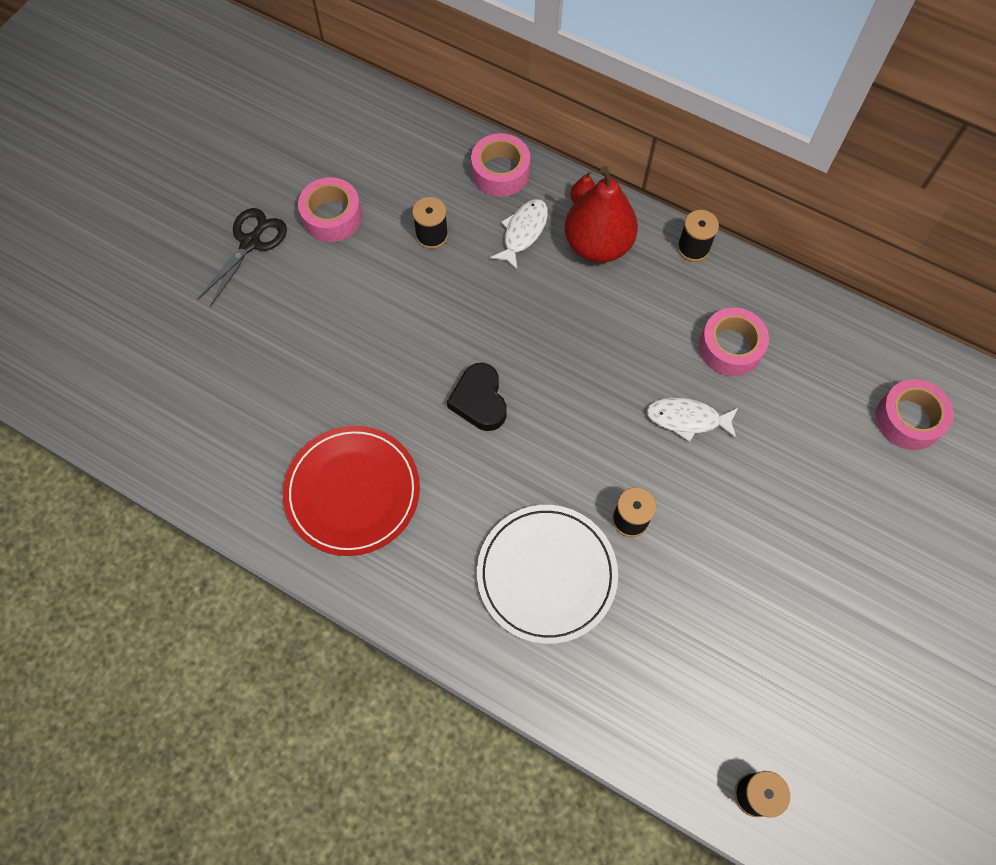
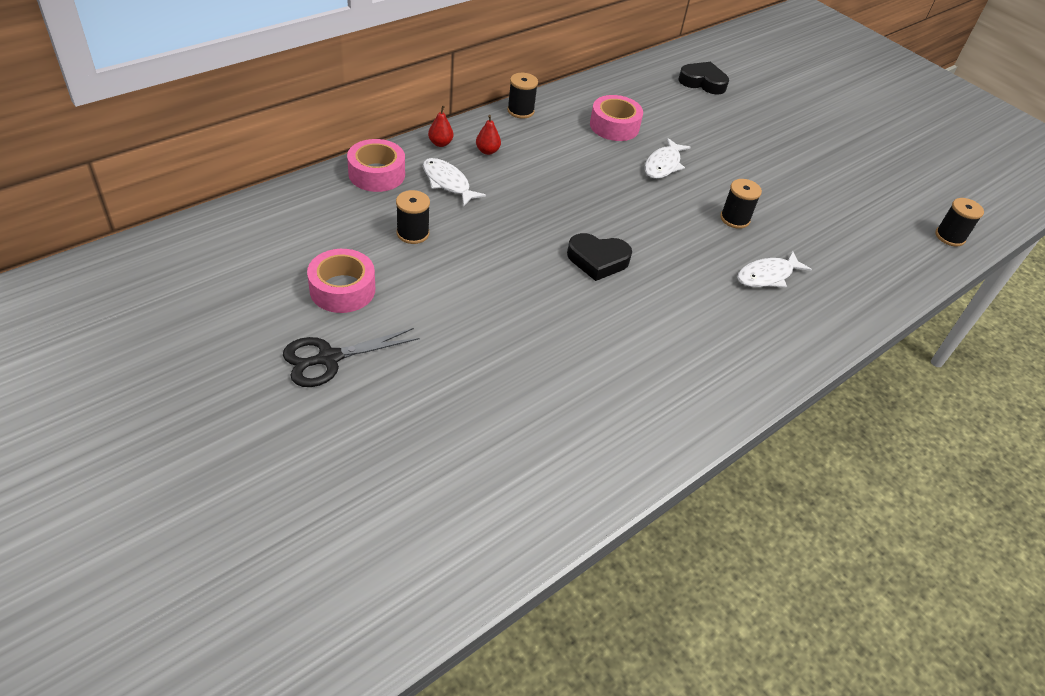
camera: 75 degrees left, 20 degrees down
(251, 243) = (329, 358): black scissors -> black scissors turned 75 degrees counterclockwise
(352, 492) = (653, 367): red plate -> none
(546, 574) = (767, 276): white plate -> white fish
(597, 245) = (487, 151): red pear -> red pear, size x0.40
(908, 419) = (702, 82): pink tape -> black heart

